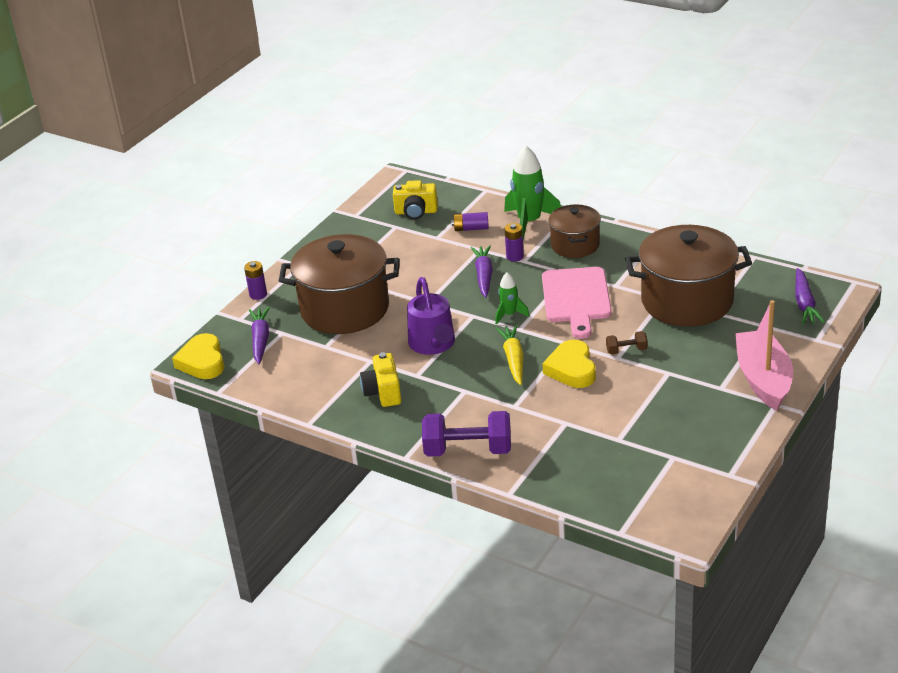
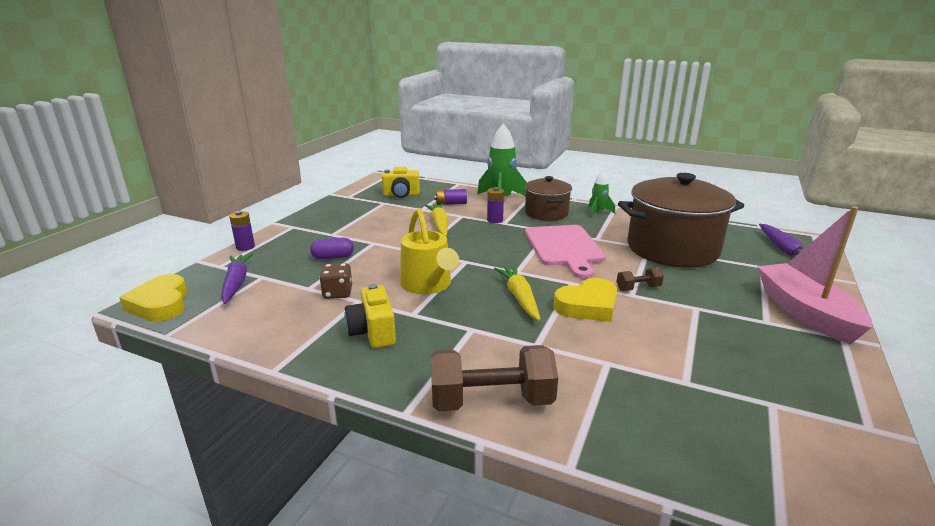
camera: 10 degrees left, 10 degrees down
(345, 309) = (333, 257): brown pot -> purple capsule
(352, 352) = (337, 293): none -> brown dice
(433, 345) = (428, 286): purple watering can -> yellow watering can
(454, 263) = (439, 225): none -> yellow carrot
(468, 450) = (491, 401): purple dumbbell -> brown dumbbell
(484, 276) = (469, 233): purple carrot -> none
(509, 314) = (503, 260): green rocket -> green rocket (598, 212)
(571, 369) = (588, 306): yellow heart -> yellow heart turned 105 degrees counterclockwise

